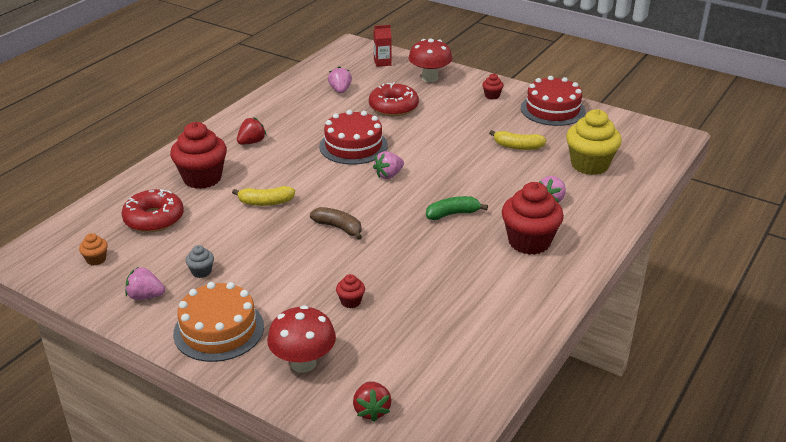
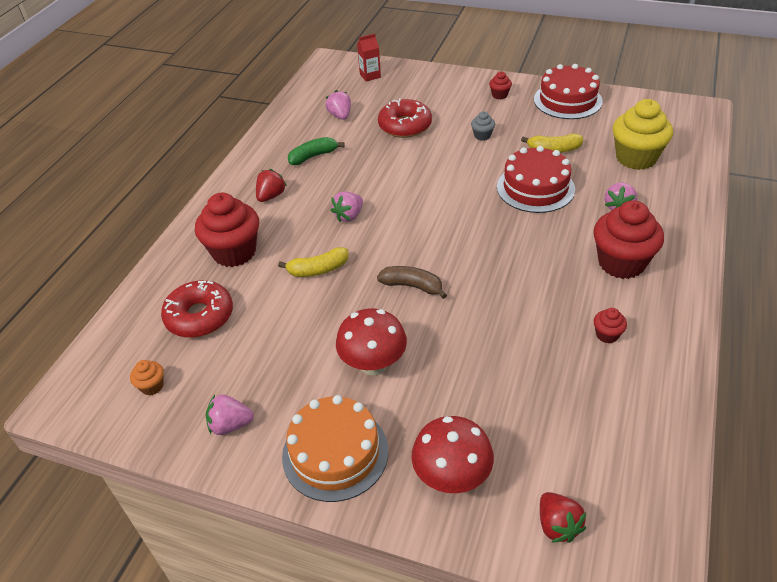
camera: 10 degrees left, 10 degrees up
(201, 272) = (283, 377): grey cupcake -> grey cupcake (482, 136)
(351, 301) = (468, 380): red cupcake -> red cupcake (607, 335)
(353, 146) = (383, 180): red cake -> red cake (535, 188)
(388, 175) = (437, 209): pink strawberry -> pink strawberry (349, 216)
(429, 78) = (427, 85): red mushroom -> red mushroom (373, 364)
(452, 214) = (526, 244): green banana -> green banana (313, 156)

